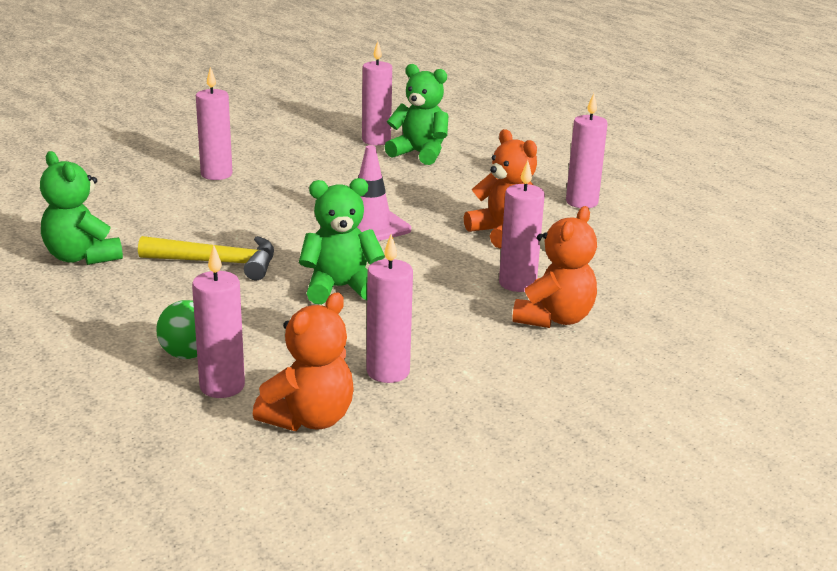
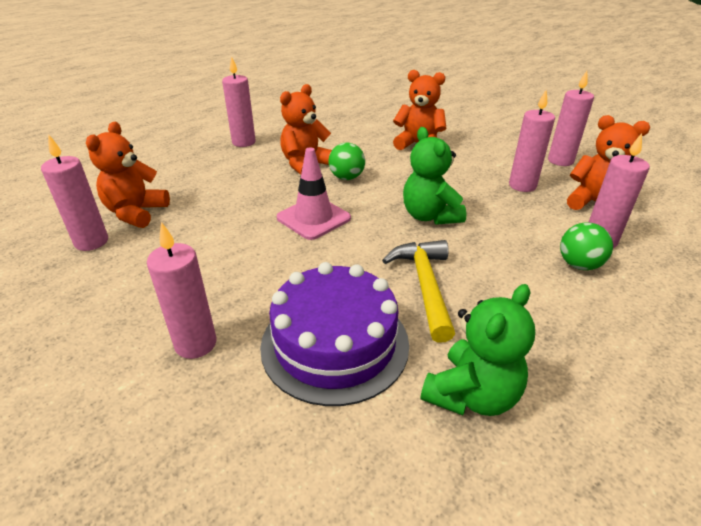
camera: 100 degrees left, 10 degrees up
(176, 217) = (335, 344): none -> purple cake
(419, 154) = (136, 213): green teddy bear -> orange teddy bear
(458, 253) = (346, 177): none -> green ball
(517, 284) = (381, 156): pink candle -> pink candle (560, 161)

